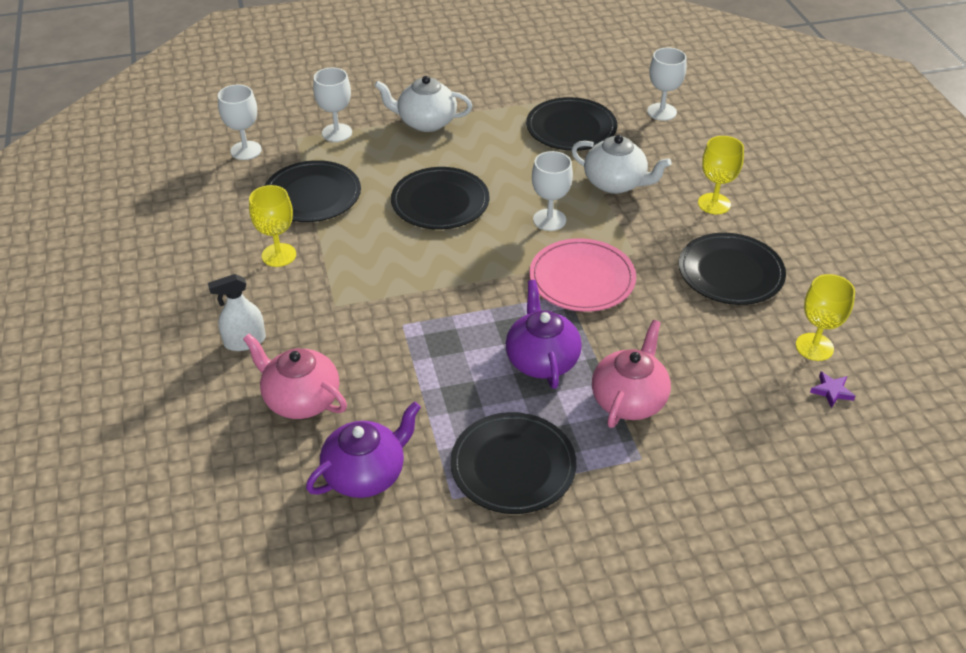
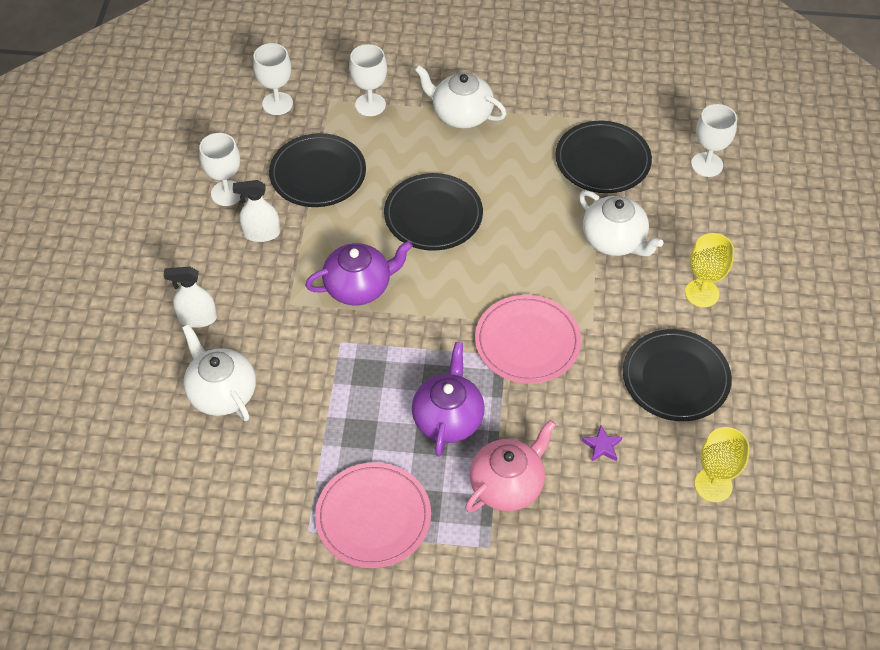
camera: 20 degrees right, 10 degrees up
(279, 255) = (261, 233): yellow goblet -> white spray bottle
(301, 399) = (222, 392): pink teapot -> white teapot
(366, 474) = (246, 484): purple teapot -> purple teapot (359, 287)
(513, 466) = (373, 517): black plate -> pink plate
(549, 220) = (528, 265): white goblet -> white goblet (227, 193)
(831, 391) = (703, 537): purple star -> purple star (602, 446)

